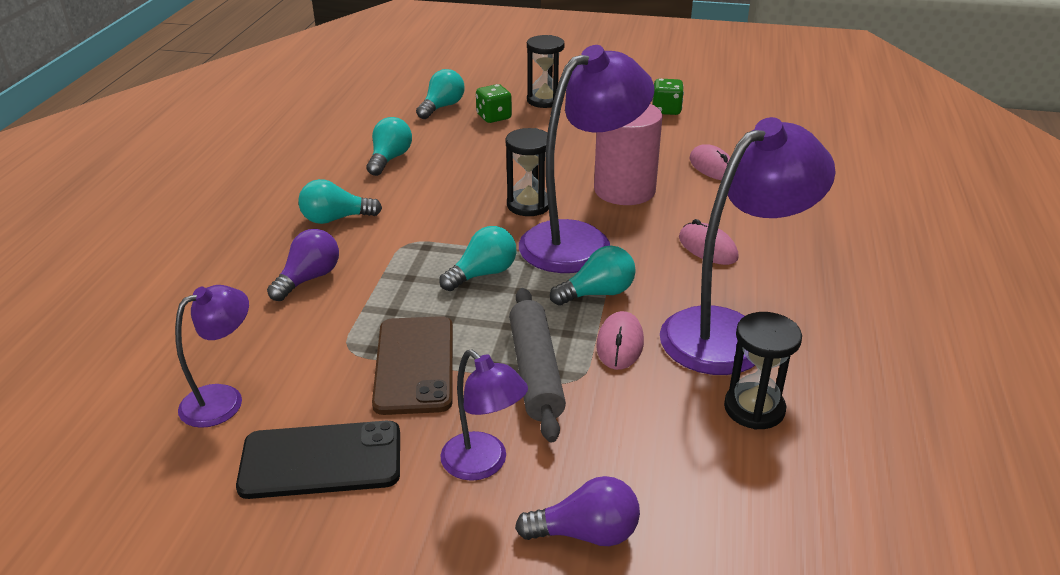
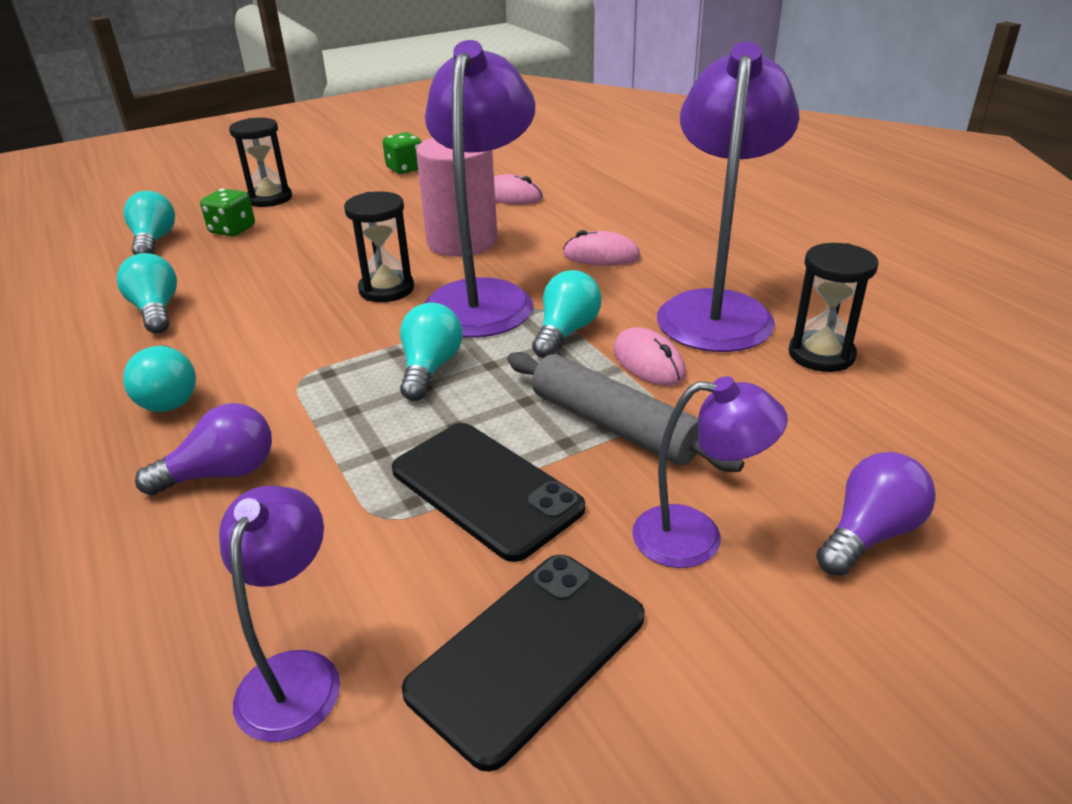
camera: 40 degrees left, 0 degrees up
(308, 279) = (221, 473): purple light bulb -> purple light bulb turned 75 degrees clockwise
(336, 219) = (169, 396): turquoise light bulb -> turquoise light bulb turned 60 degrees counterclockwise
(414, 365) = (485, 489): brown phone -> black phone

